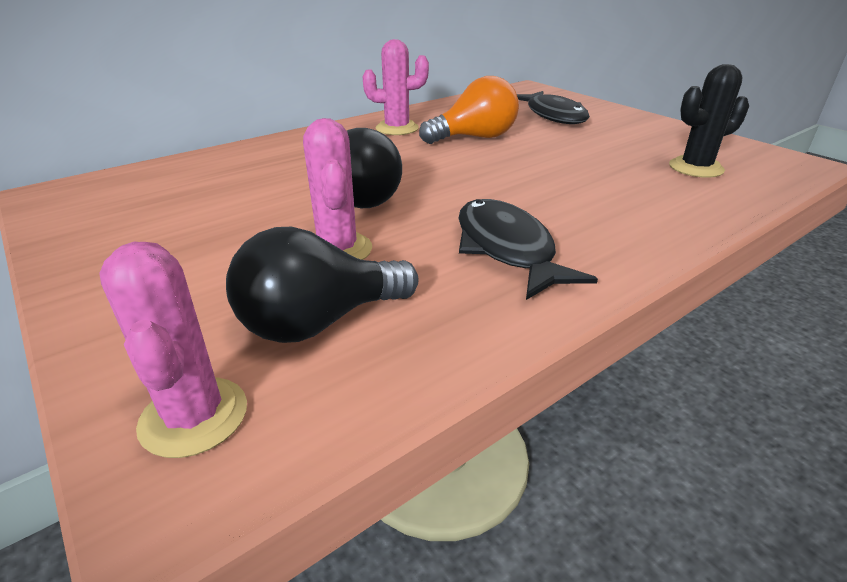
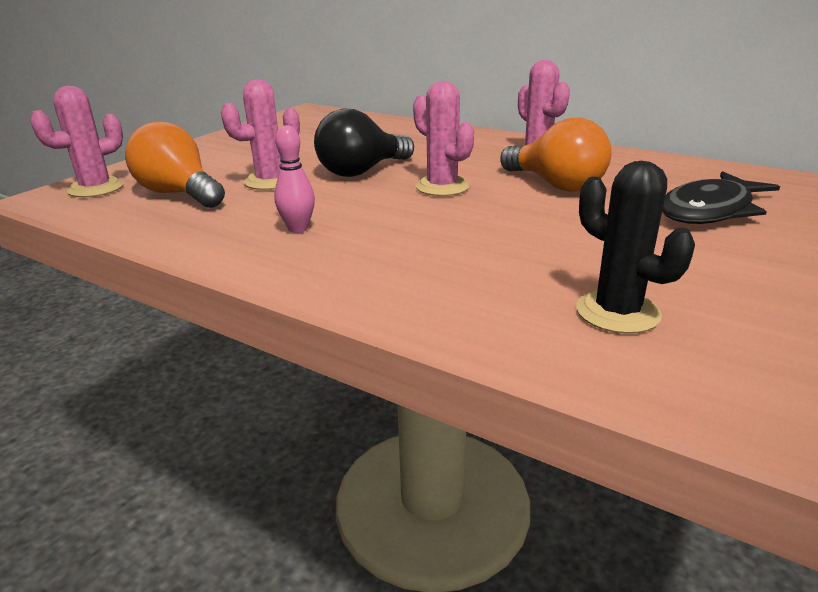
camera: 70 degrees right, 5 degrees down
(319, 322) = (179, 194): black light bulb -> orange light bulb
(443, 172) = (442, 187): none -> pink cactus
(507, 249) = (298, 229): black fish -> pink bowling pin

